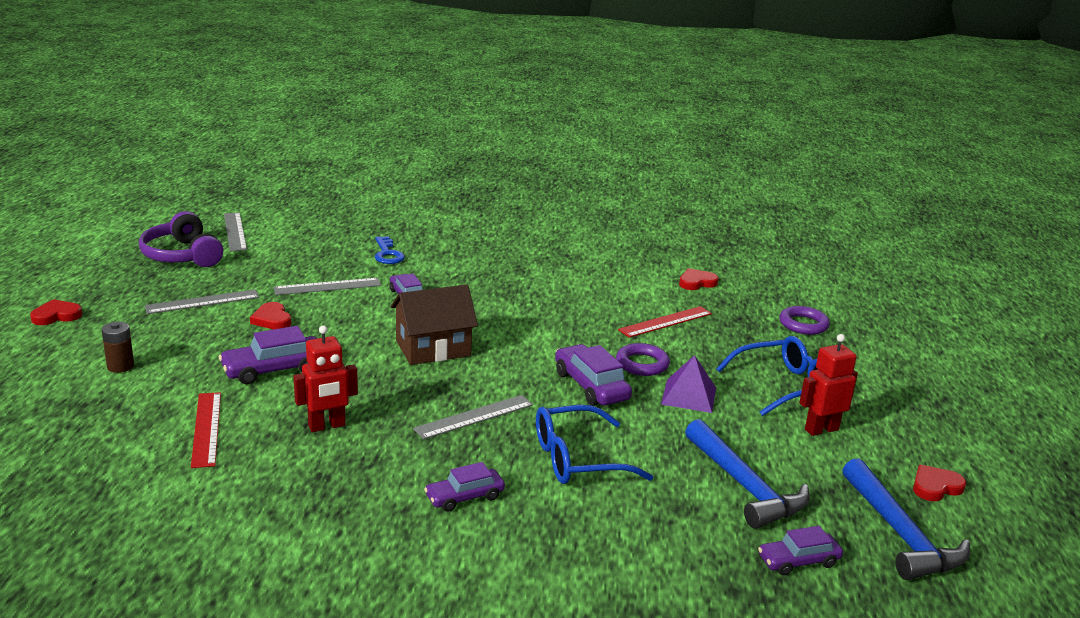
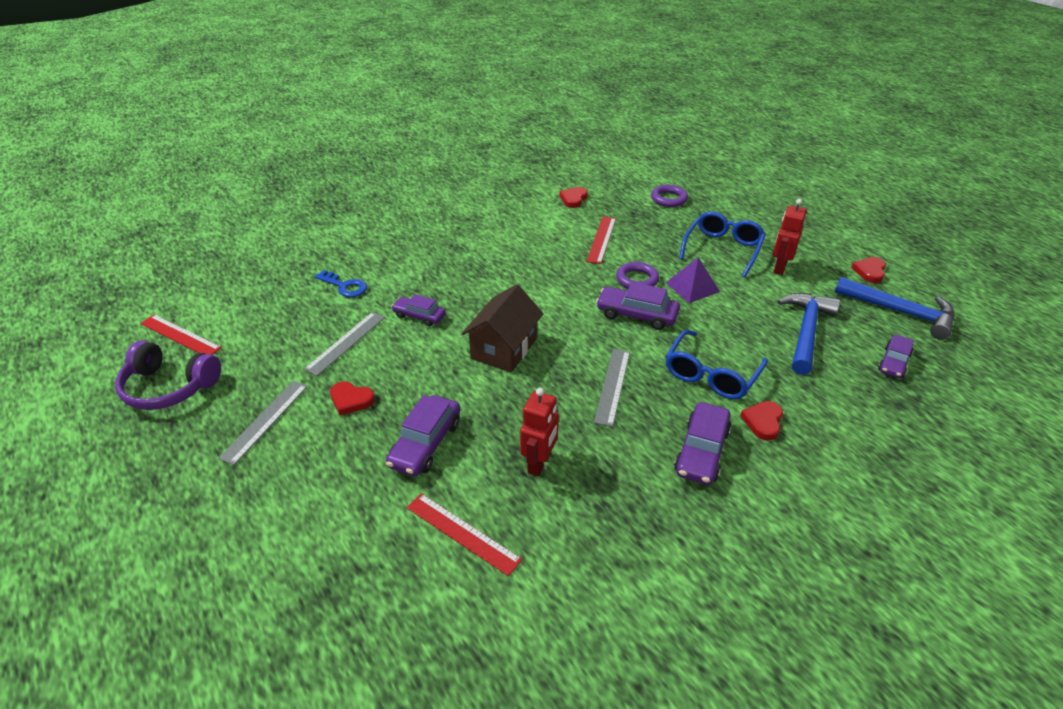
camera: 40 degrees left, 15 degrees up
(56, 316) = (146, 526): red heart -> red heart (763, 421)
(120, 366) = (296, 531): brown battery -> none
(235, 231) = (180, 335): grey ruler -> red ruler
(464, 497) = (701, 451): purple car -> purple car, size x1.51
(744, 486) = (806, 331): blue hammer -> blue hammer turned 90 degrees counterclockwise

